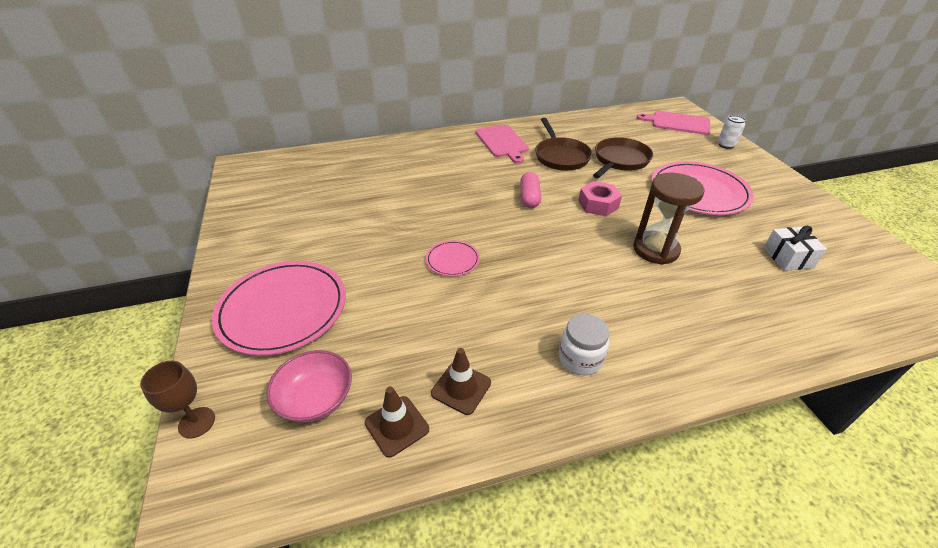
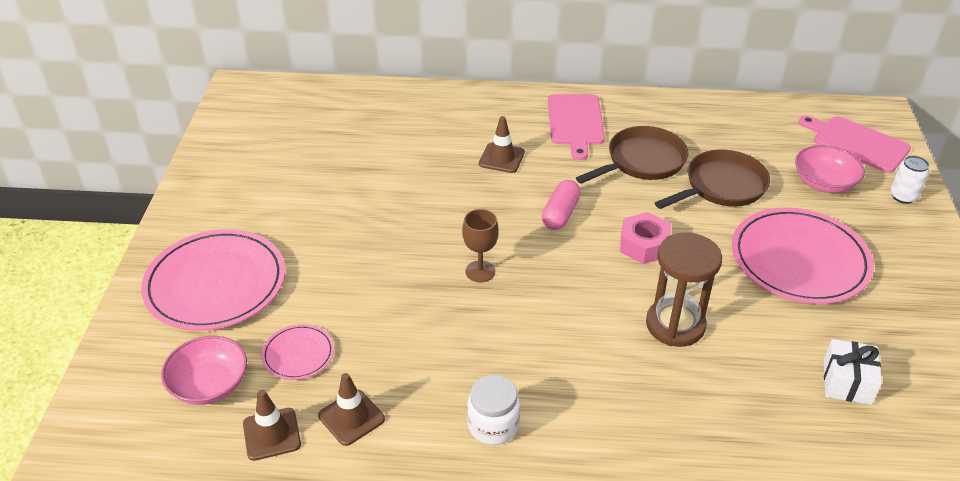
camera: 20 degrees right, 0 degrees up
(197, 422) = (99, 375): brown goblet -> brown goblet (480, 271)
(452, 260) = (419, 274): pink plate -> pink plate (298, 354)
(466, 172) = (501, 158): none -> brown traffic cone
(560, 156) = (642, 161): brown pan -> brown pan turned 135 degrees counterclockwise
(677, 147) = (824, 183): none -> pink bowl

